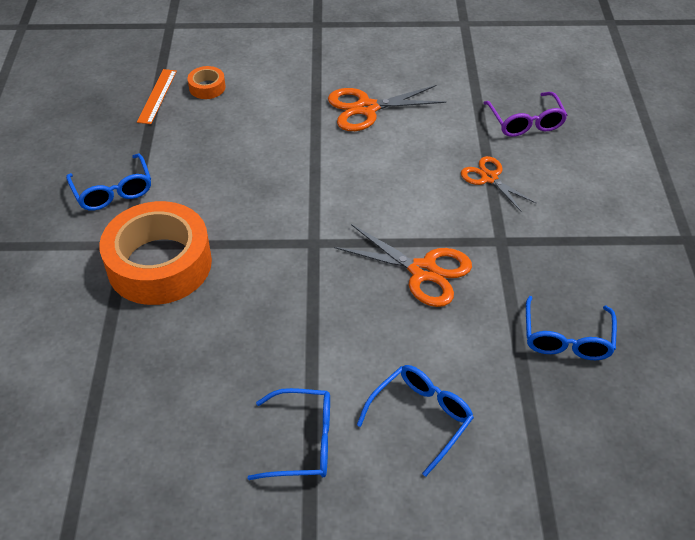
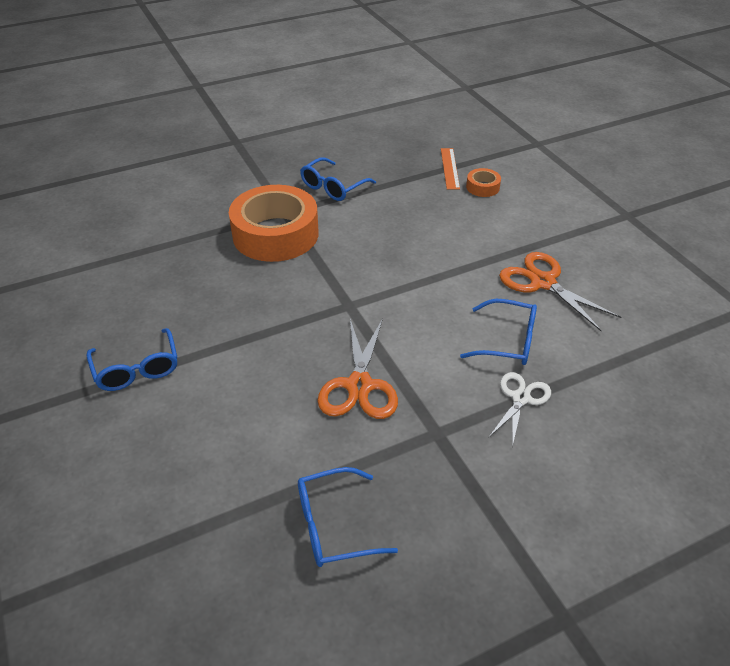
camera: 65 degrees right, 5 degrees down
(157, 96) = (449, 168): orange ruler -> orange ruler turned 75 degrees counterclockwise
(421, 417) = (188, 436): blue glasses -> blue glasses (508, 341)
(489, 178) = (520, 398): orange scissors -> white scissors
(526, 122) = (633, 405): purple glasses -> none

